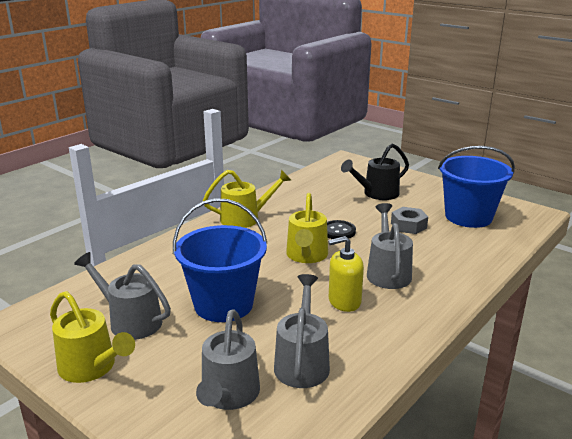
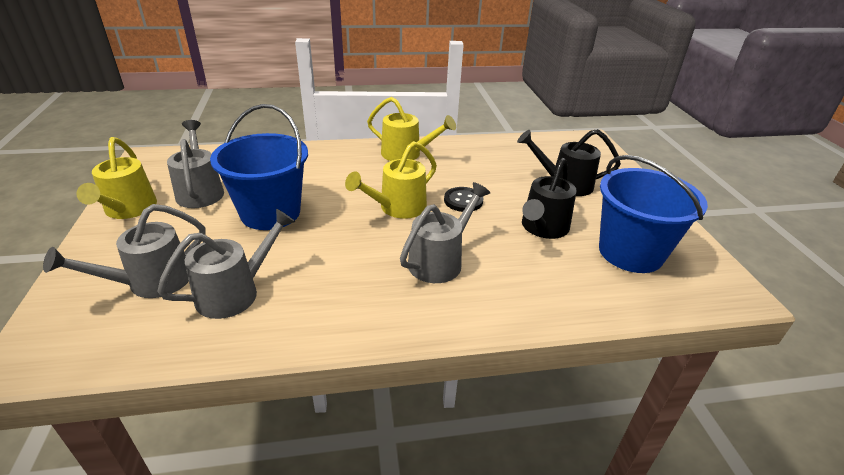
camera: 40 degrees right, 10 degrees up
(344, 301) = (356, 263): yellow soap dispenser -> none
(408, 225) = (542, 228): grey nut -> black watering can

